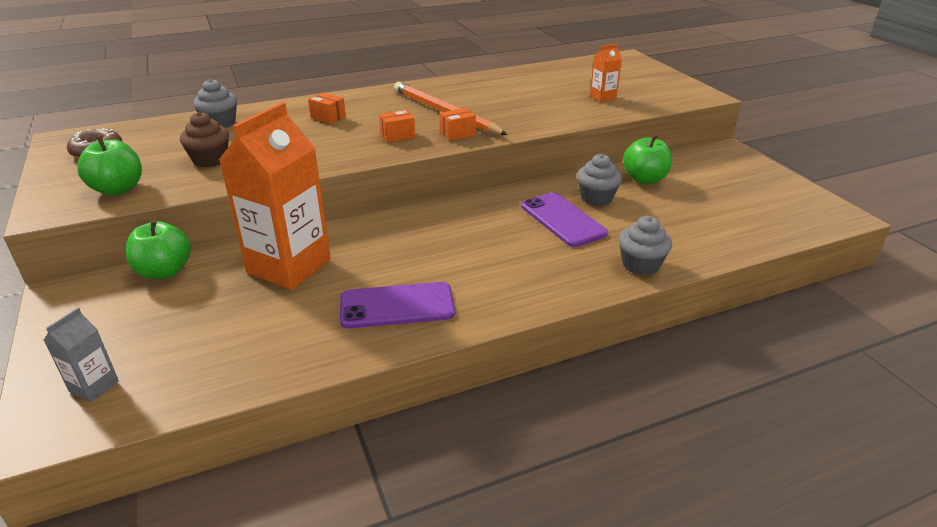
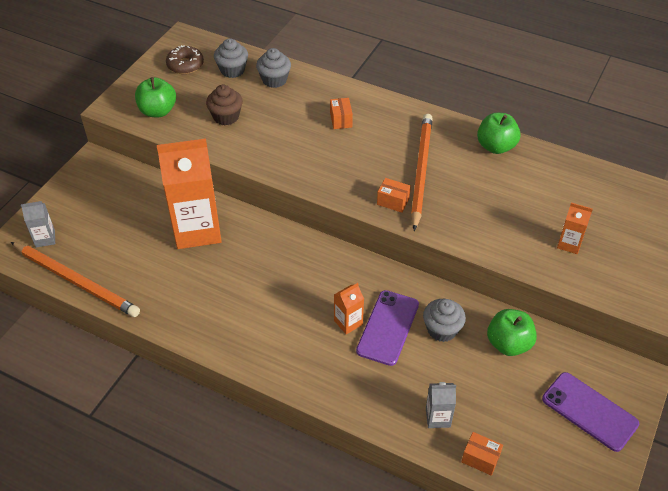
camera: 50 degrees right, 15 degrees up
(164, 271) = (143, 183): green apple -> green apple (496, 146)
(207, 389) = (76, 281): none -> orange pencil
(397, 136) = (354, 174): orange box -> orange box (480, 459)
(397, 306) = (206, 306): purple phone -> purple phone (589, 411)
(531, 235) = (348, 322): none -> orange carton
(640, 265) = (371, 405): grey cupcake -> grey cupcake (232, 70)
(688, 239) = (438, 417): none -> grey carton

